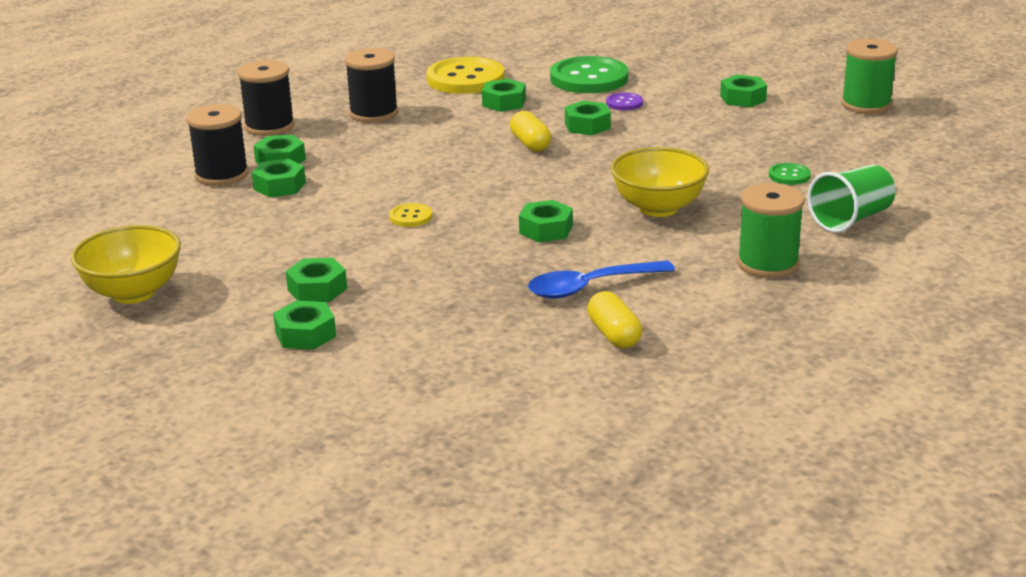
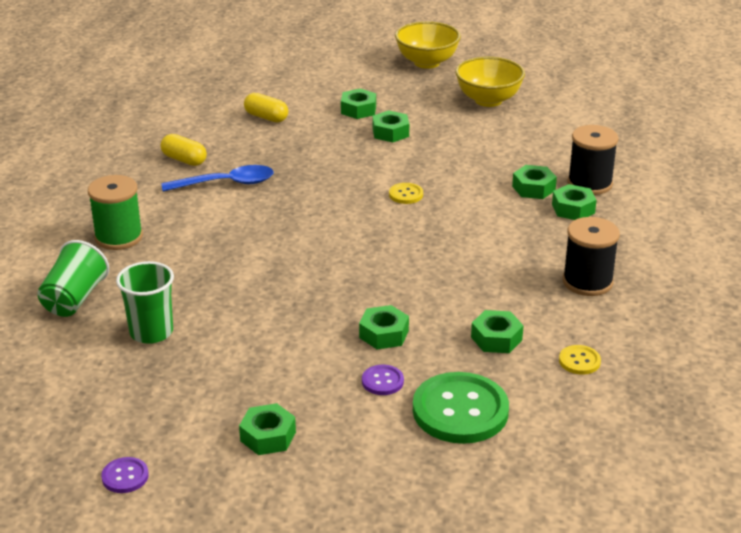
camera: 145 degrees right, 5 degrees up
(269, 126) = (642, 237): black spool -> none
(465, 79) = (579, 361): yellow button -> yellow button, size x0.45
(530, 144) = (408, 293): yellow capsule -> yellow capsule (266, 117)
(546, 229) = (300, 215): green nut -> none
(590, 287) = (226, 183): blue spoon -> blue spoon turned 45 degrees clockwise
(658, 208) = (235, 260): yellow bowl -> yellow bowl (427, 62)
(789, 175) = (151, 332): green button -> green cup
(866, 104) = (125, 476): green spool -> purple button

